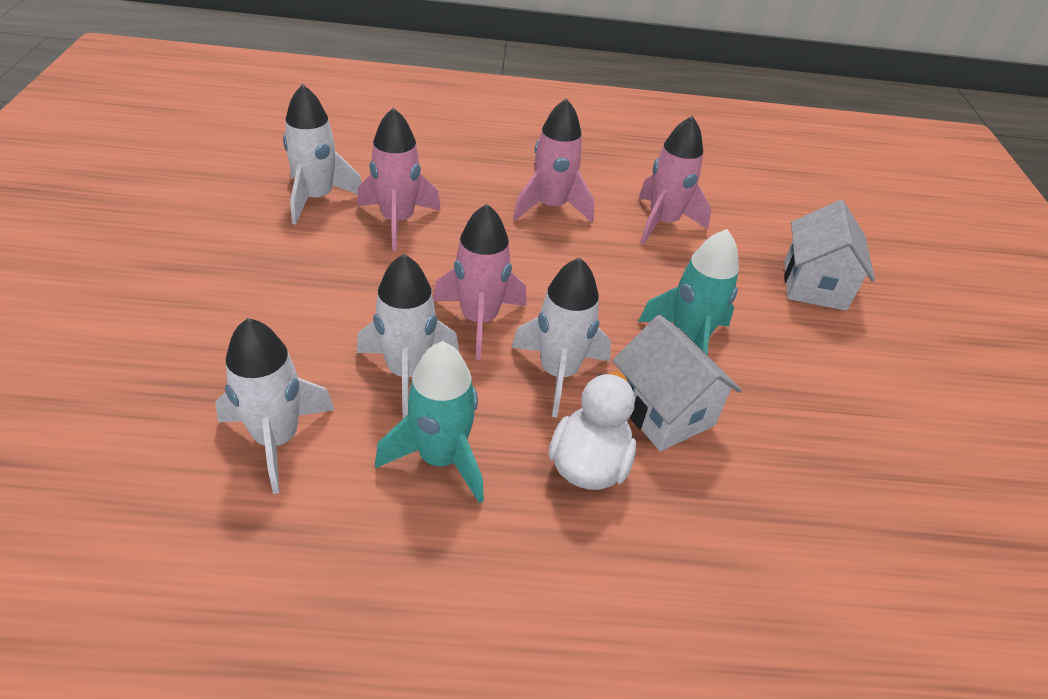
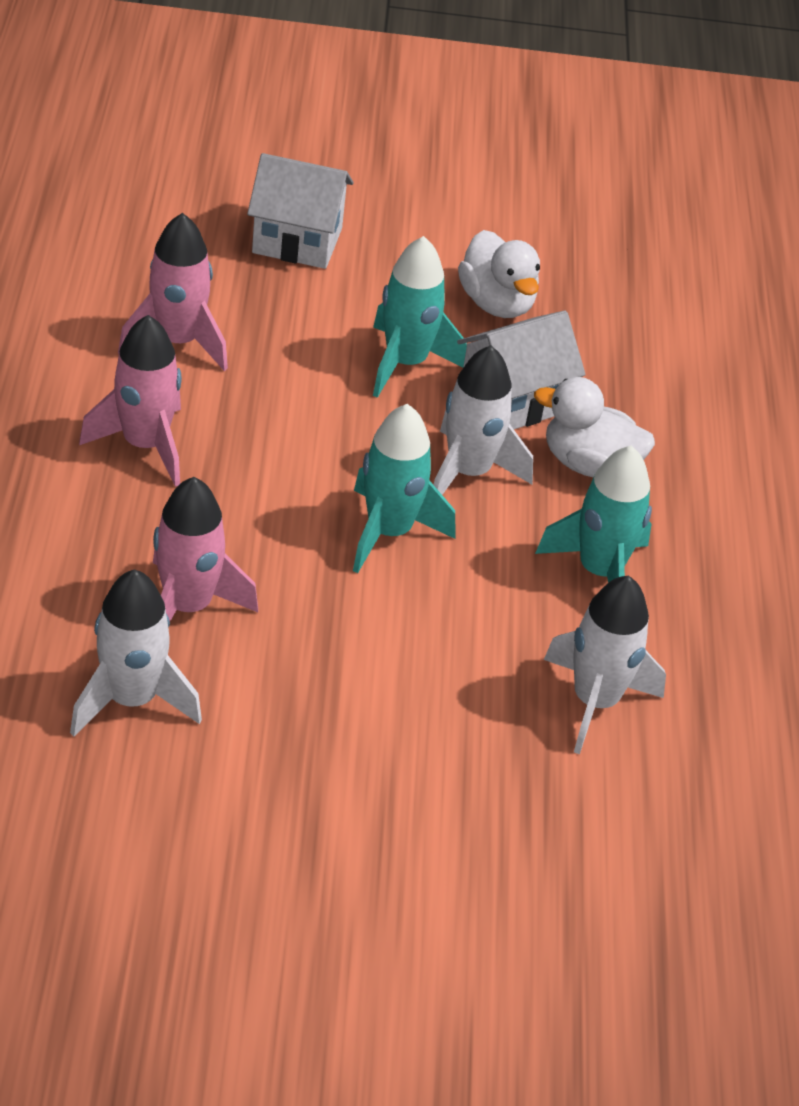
camera: 90 degrees left, 0 degrees up
(407, 372) = (484, 597): white rocket -> none
(479, 320) = (389, 532): pink rocket -> turquoise rocket
(800, 409) = (496, 303): none -> white duck

